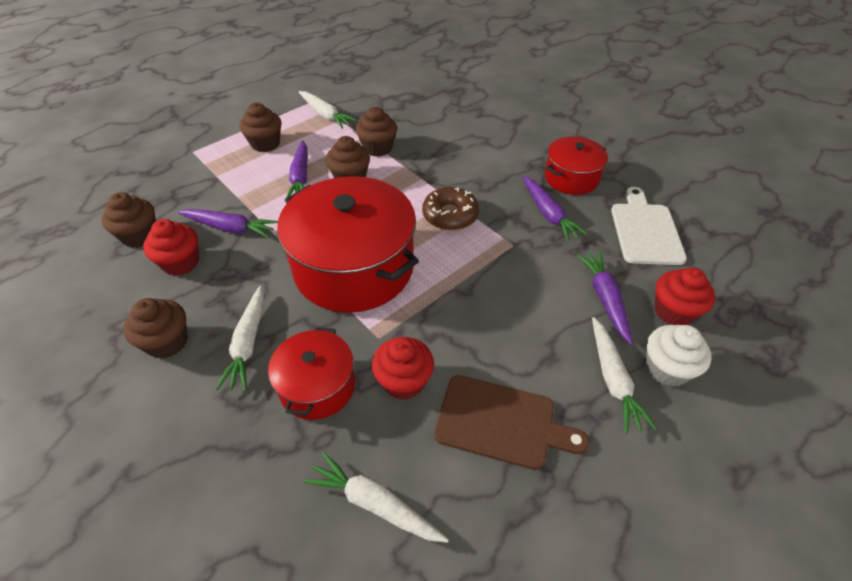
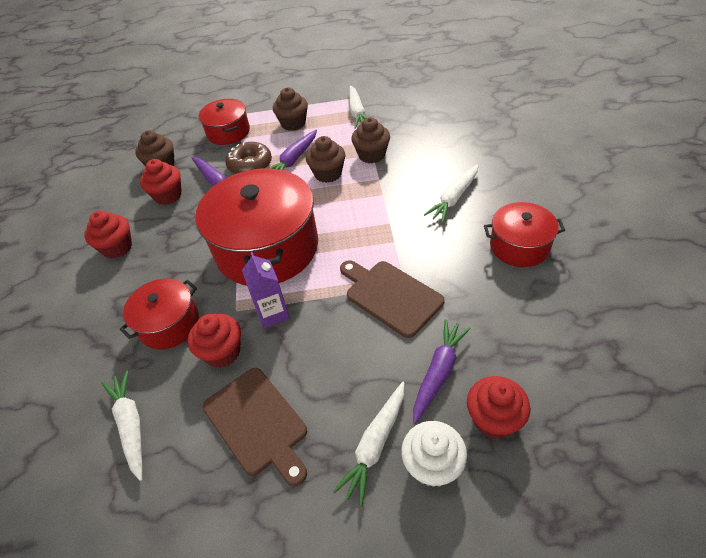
camera: 40 degrees right, 0 degrees up
(167, 342) = (117, 247): brown cupcake -> red cupcake
(194, 174) = (228, 132): none -> red pot
(248, 343) = (157, 272): white carrot -> white carrot (454, 198)
(420, 322) = (273, 314): none -> purple carton
(450, 215) = (376, 236): brown donut -> brown donut (250, 165)
(510, 258) = (390, 296): none -> brown cutting board
(548, 214) = (463, 271): purple carrot -> none
(645, 230) = (545, 329): white cutting board -> none

